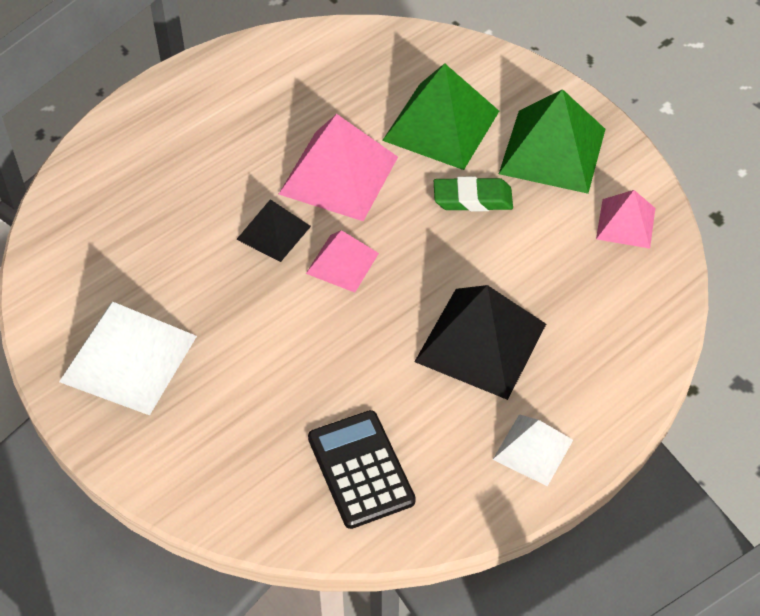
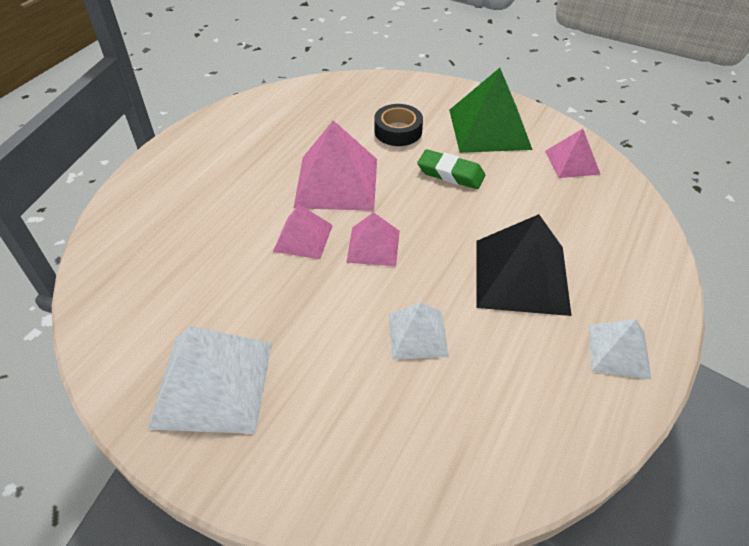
camera: 20 degrees left, 5 degrees down
(273, 232) = (303, 238): black pyramid -> pink pyramid
(340, 371) = (417, 334): none -> white pyramid
(361, 469) = (484, 419): black calculator -> none
(441, 125) = (398, 131): green pyramid -> black tape
(472, 199) = (450, 173): green eraser -> green eraser turned 45 degrees clockwise

